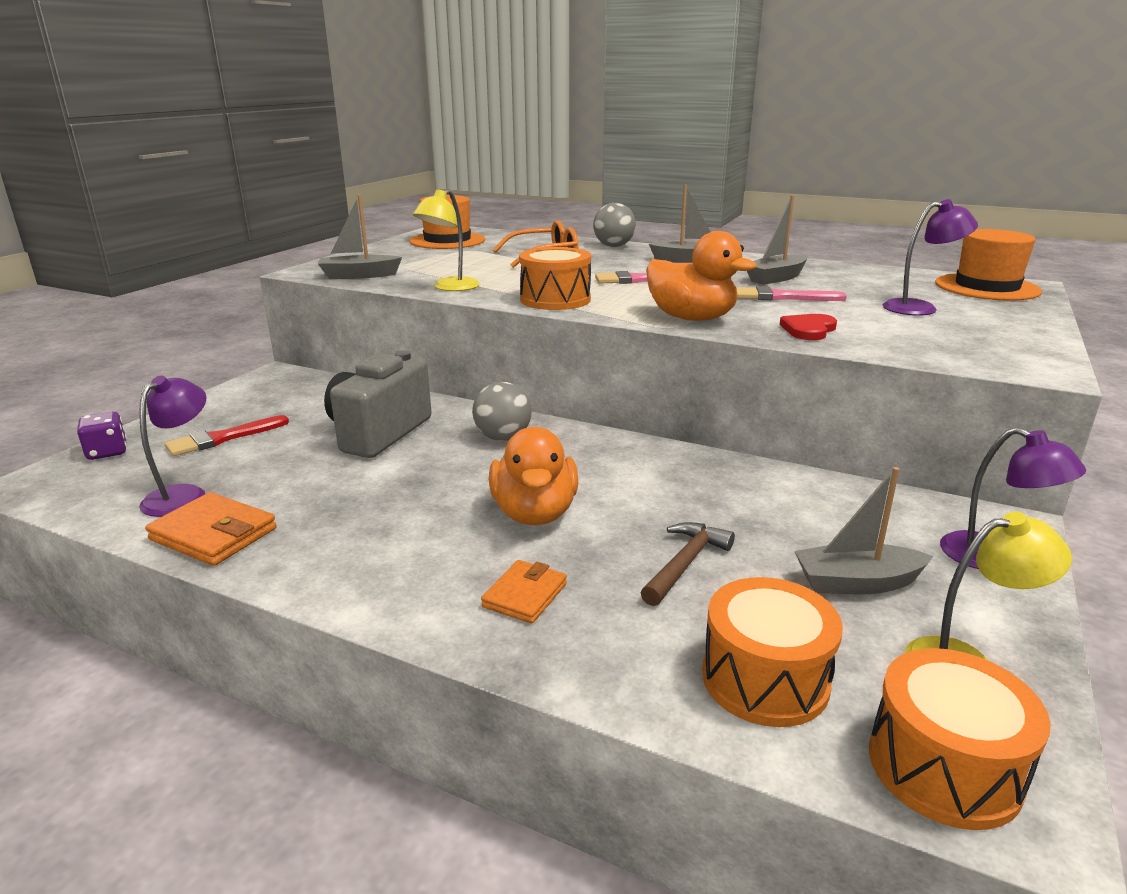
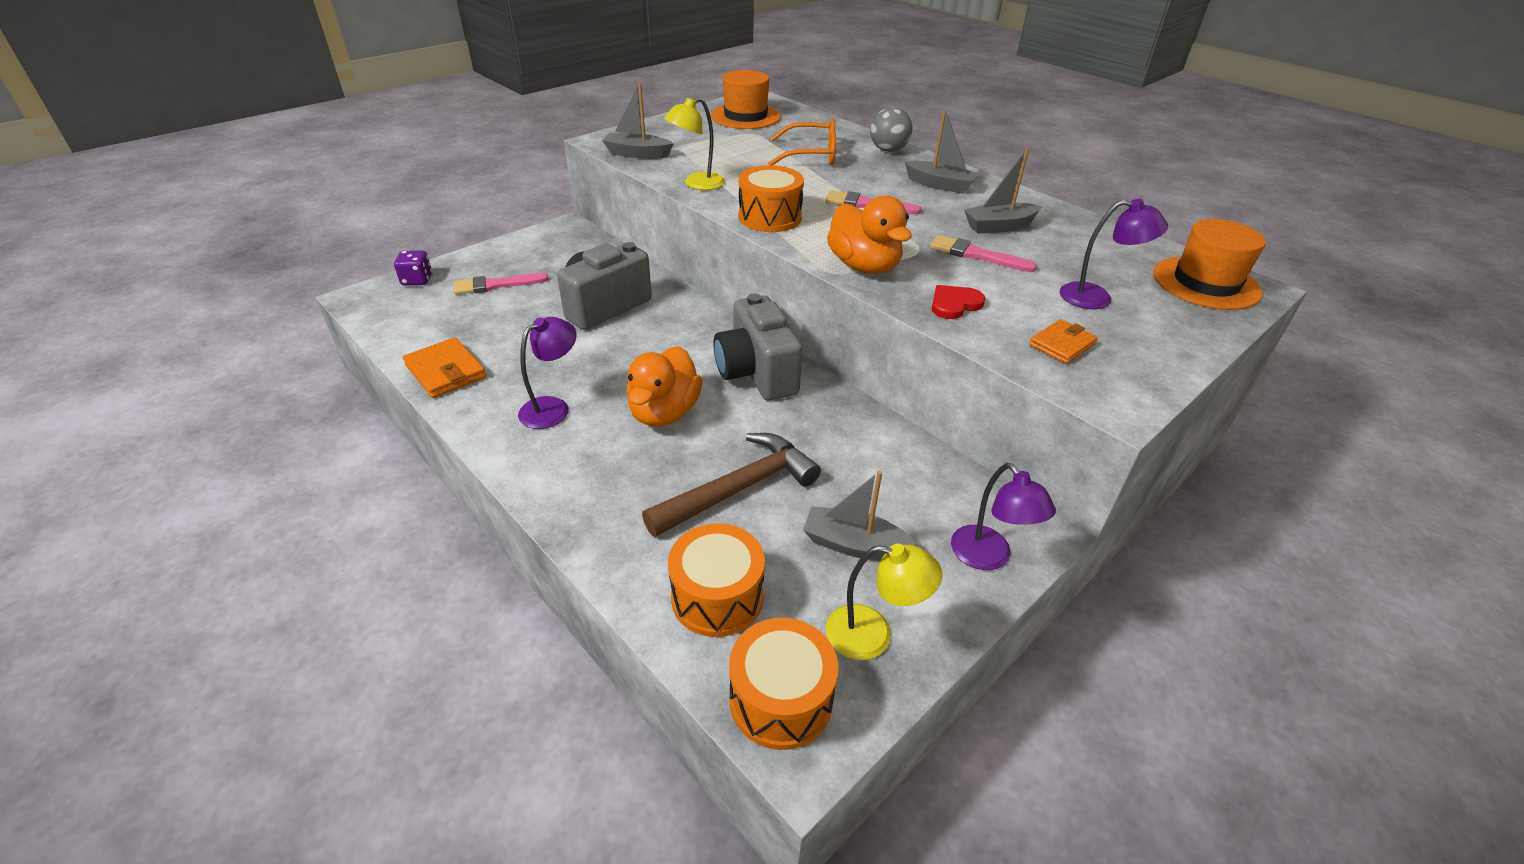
camera: 20 degrees right, 15 degrees up
(183, 495) = (445, 332): purple lamp -> purple lamp (553, 408)
(223, 438) = (495, 285): red brush -> pink brush
(503, 438) = (692, 333): grey ball -> none
(525, 595) = (608, 481): orange wallet -> orange wallet (1062, 345)
(605, 457) = (756, 373): none -> grey camera
(685, 564) = (738, 489): brown hammer -> brown hammer, size x1.65

